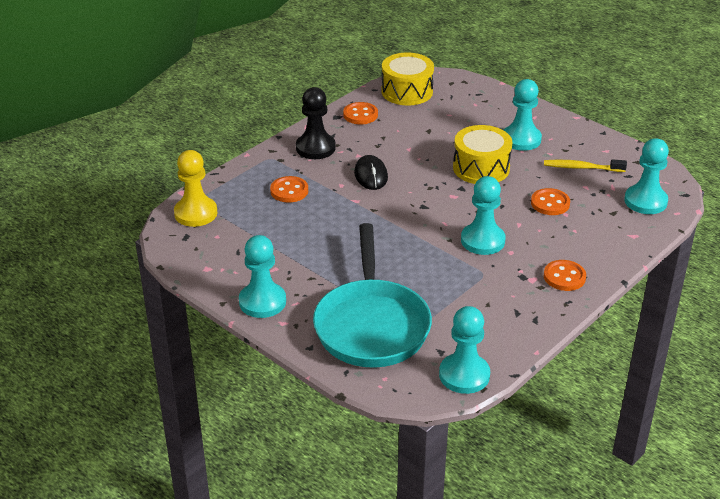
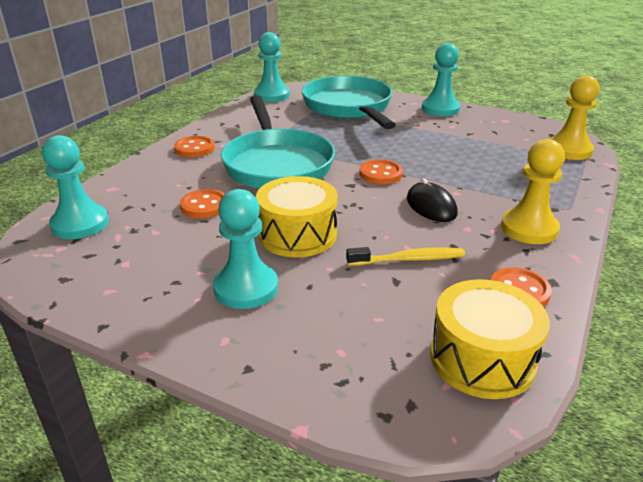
camera: 165 degrees right, 5 degrees down
(289, 191) = (505, 179): orange button -> orange button (380, 174)
(315, 148) = (529, 228): black pawn -> yellow pawn
(482, 241) = (276, 164): turquoise pawn -> turquoise pan
(581, 168) = (155, 256): yellow toothbrush -> yellow toothbrush (408, 259)

